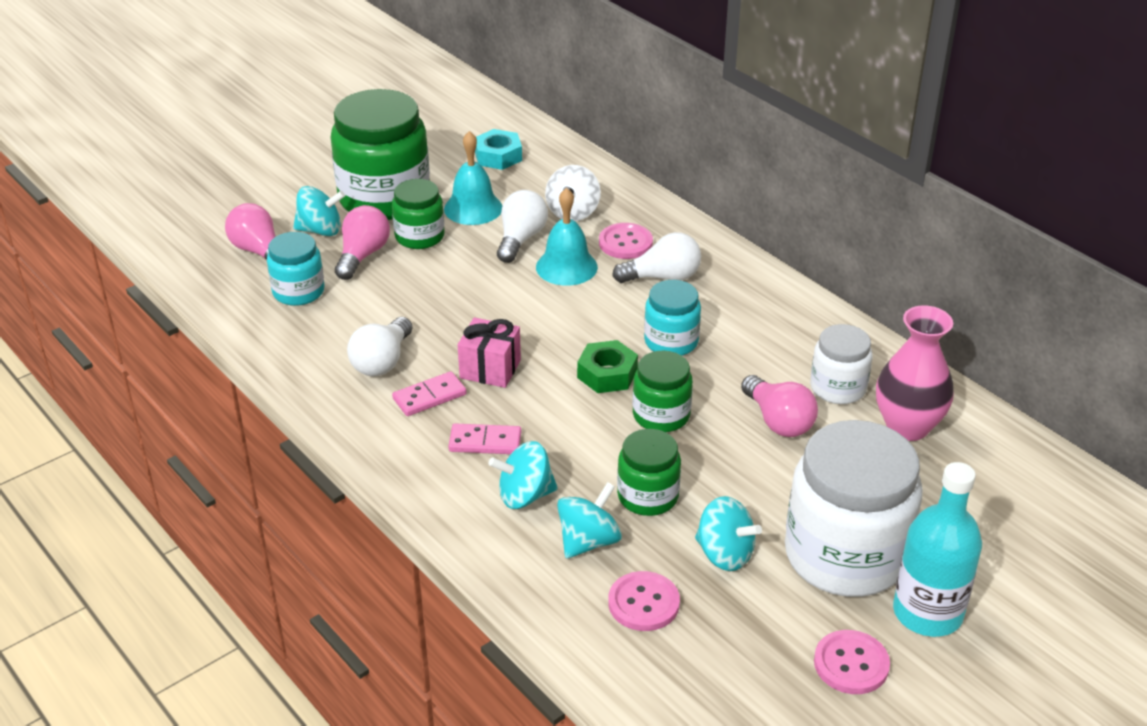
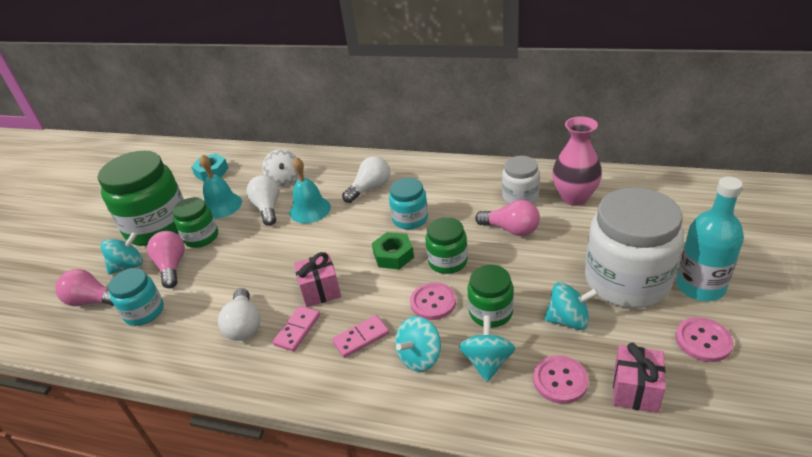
camera: 30 degrees left, 0 degrees up
(625, 243) = (331, 181): pink button -> pink button (433, 302)
(711, 659) = (635, 390): none -> pink gift

